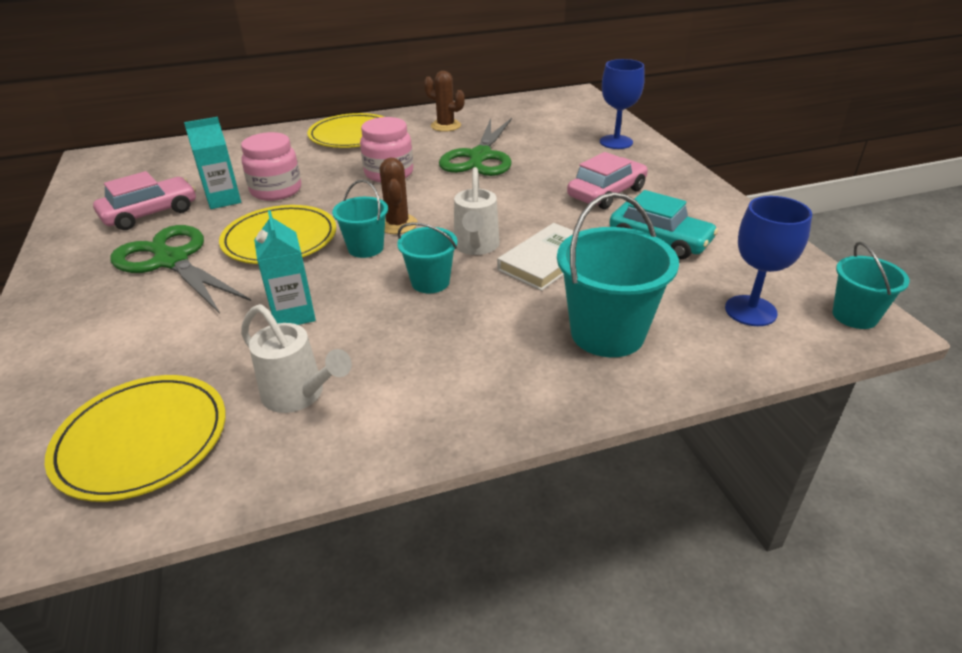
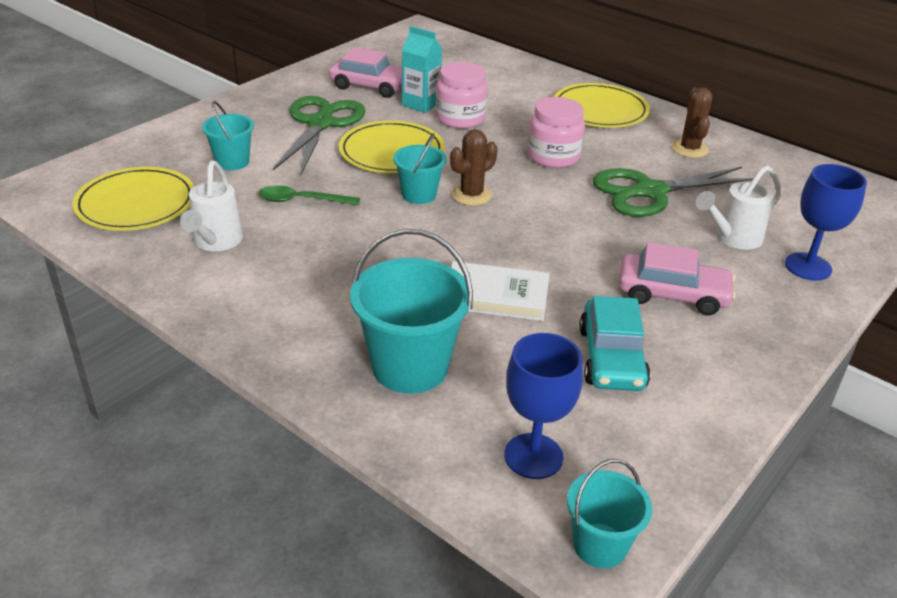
camera: 55 degrees right, 0 degrees up
(293, 314) = (302, 200): turquoise carton -> green spoon
(430, 282) = (400, 245): turquoise bucket -> turquoise bucket (232, 162)
(476, 247) = (478, 248): white watering can -> white watering can (733, 238)

